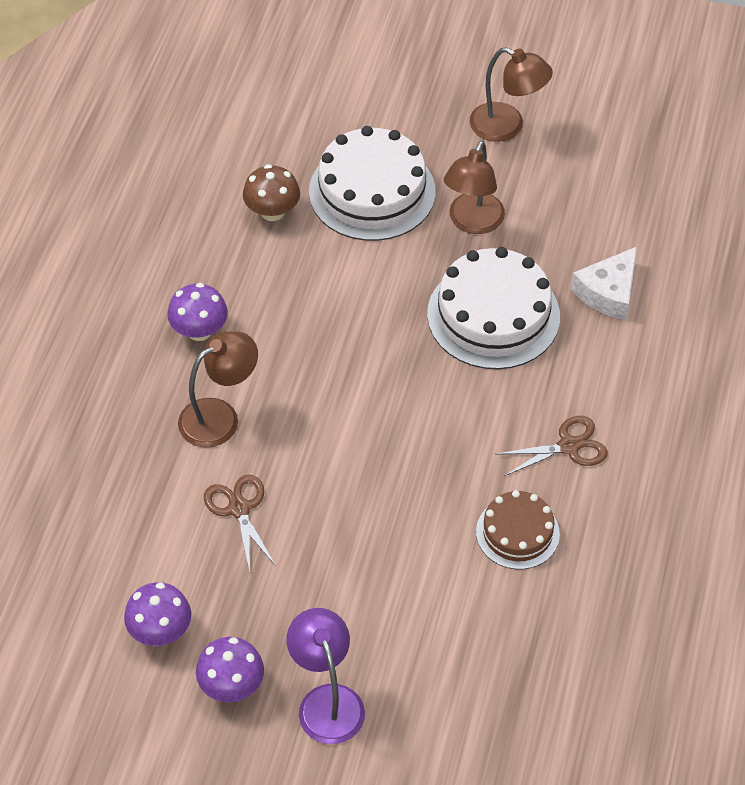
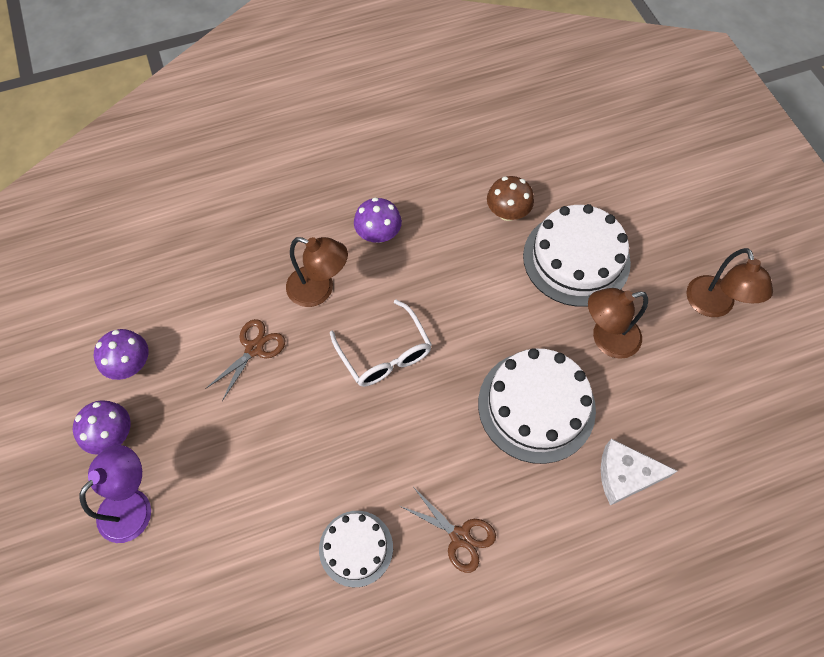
camera: 55 degrees right, 10 degrees up
(340, 401) = (385, 353): none -> white glasses
(517, 533) = (356, 548): brown cake -> white cake

